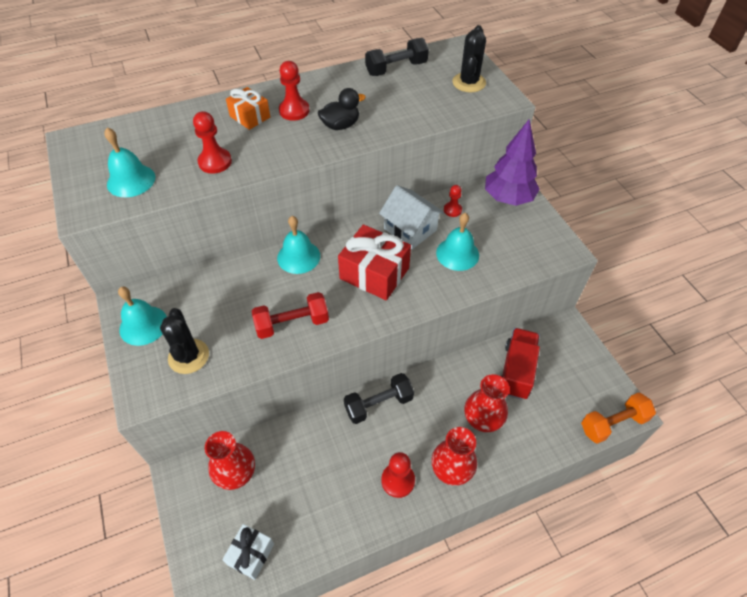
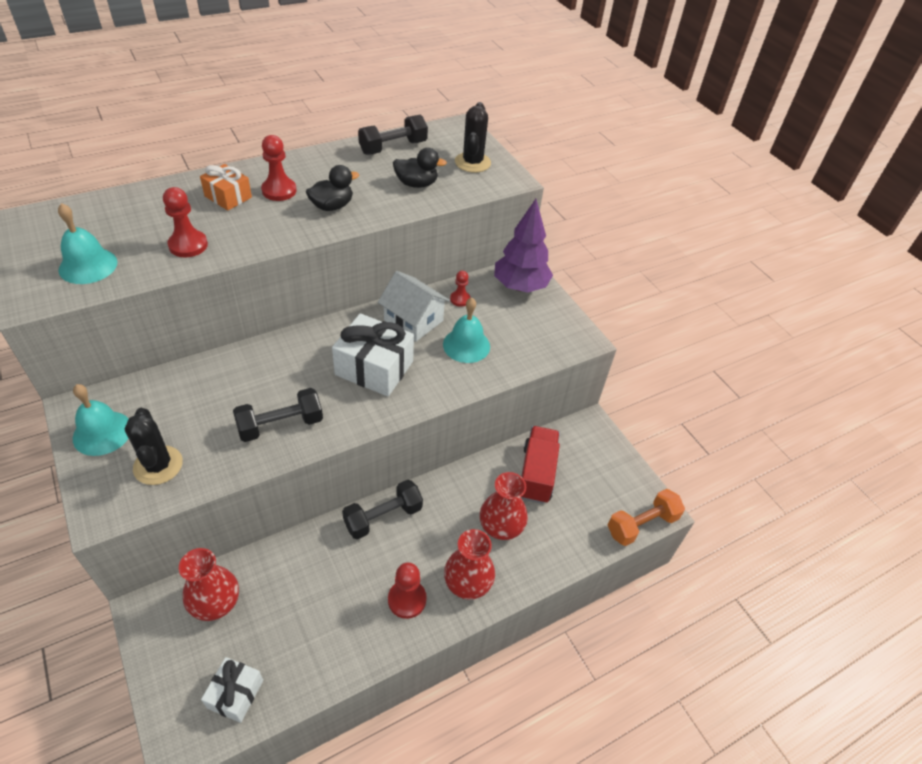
camera: 10 degrees left, 5 degrees down
(292, 323) = (280, 425): red dumbbell -> black dumbbell
(298, 257) = (287, 352): turquoise bell -> none
(374, 273) = (374, 368): red gift -> white gift
(417, 104) = (416, 184): none -> black duck

